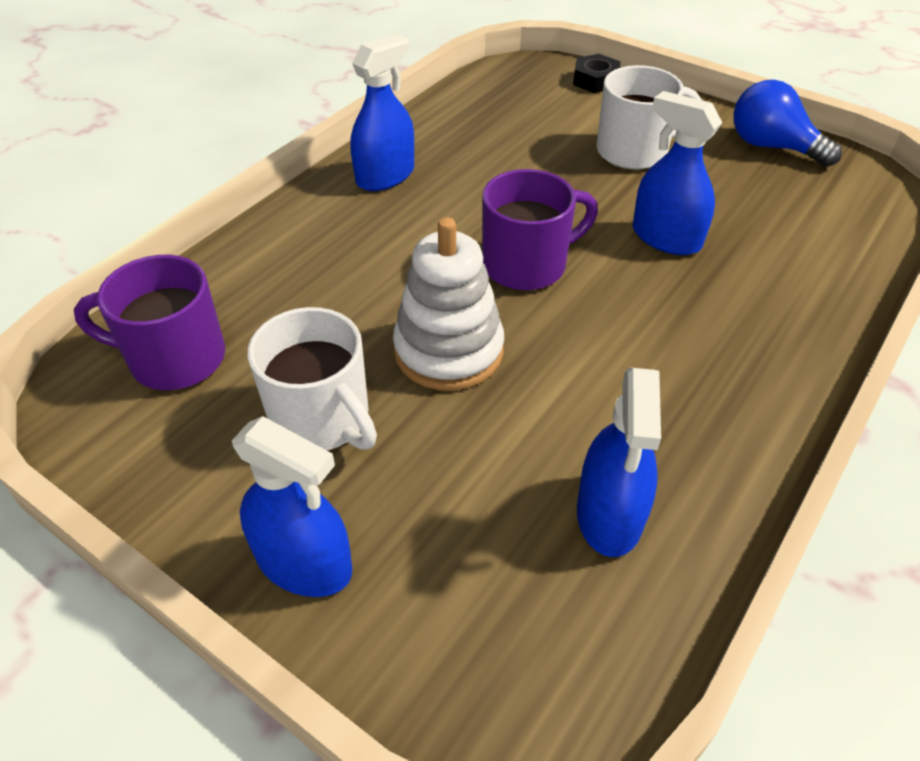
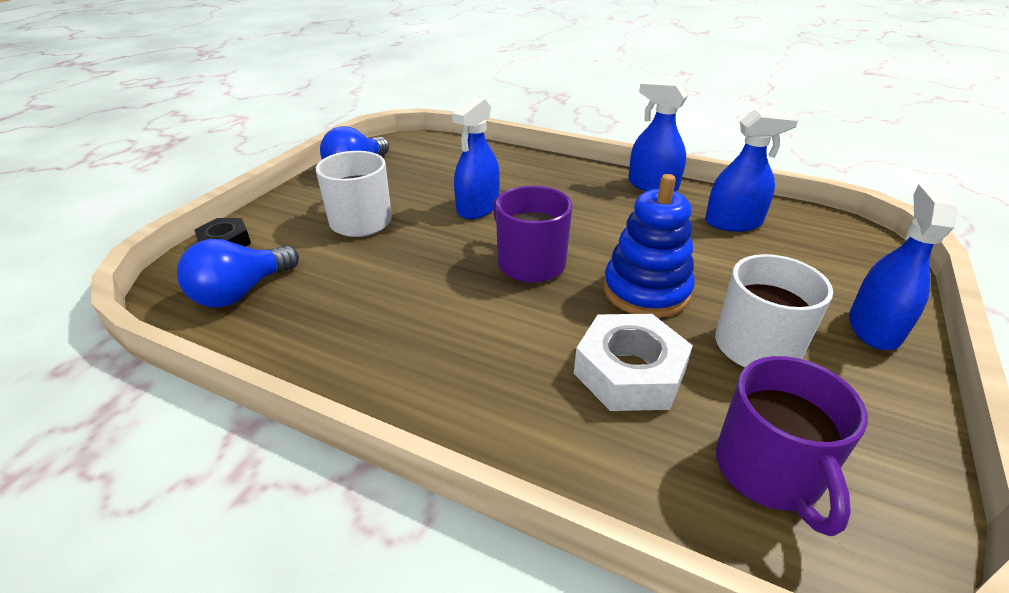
camera: 100 degrees left, 10 degrees down
(324, 303) = (629, 372): none -> white nut
(385, 176) = (405, 367): blue spray bottle -> blue spray bottle (652, 185)
(448, 351) = (646, 291): white stacking toy -> blue stacking toy
(512, 95) = (241, 292): none -> blue light bulb

